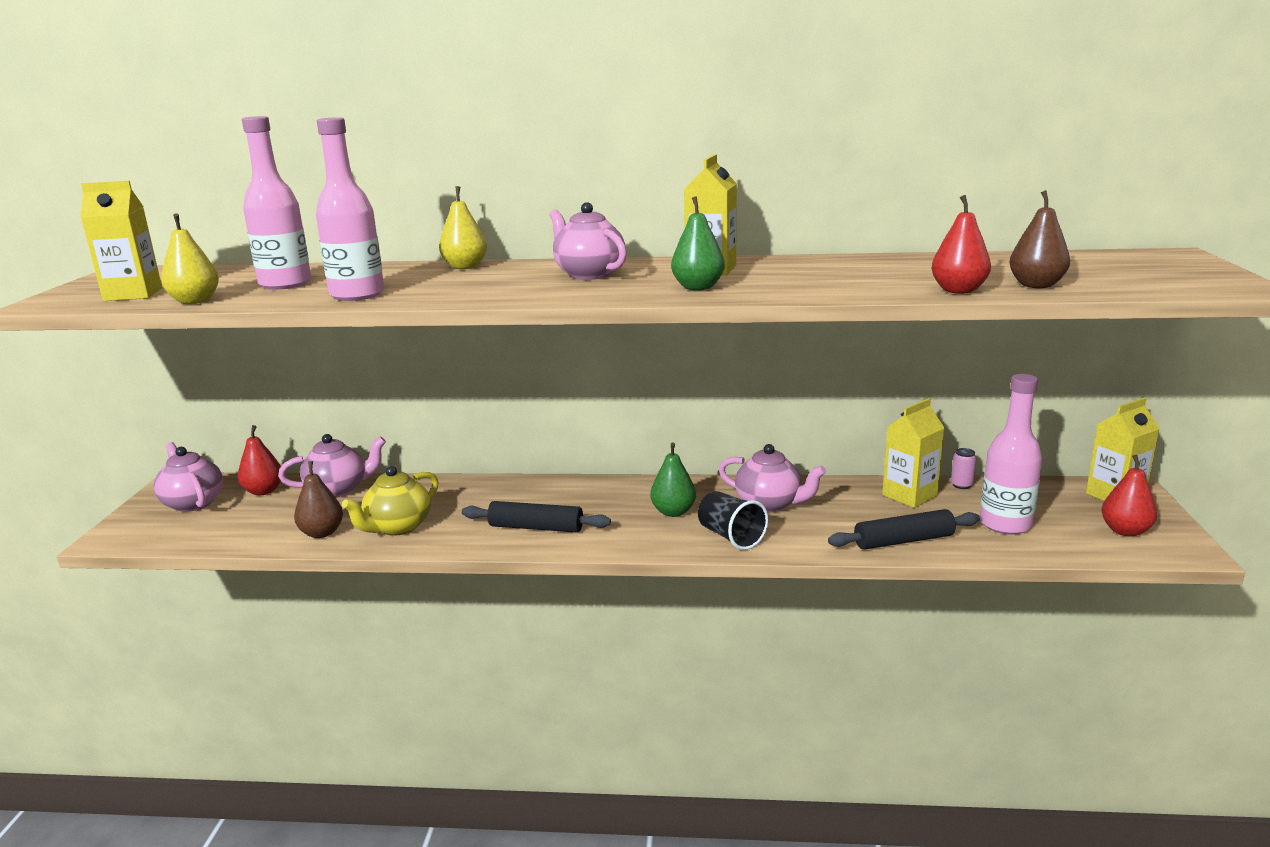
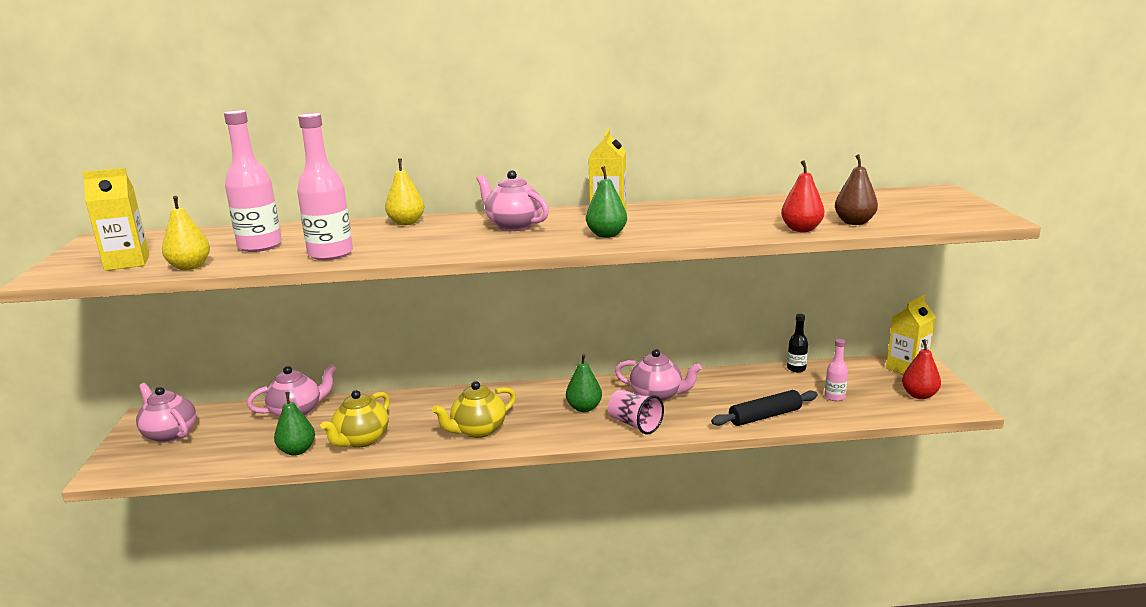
camera: 10 degrees left, 0 degrees up
(263, 491) = (230, 418): red pear -> none
(322, 533) = (297, 450): brown pear -> green pear
(536, 527) = (477, 430): black rolling pin -> yellow teapot
(730, 537) = (634, 424): black cup -> pink cup
(909, 495) = (760, 380): yellow carton -> none
(961, 485) = (796, 368): pink can -> black bottle
(1005, 524) = (834, 397): pink bottle -> pink bottle, size x0.53

